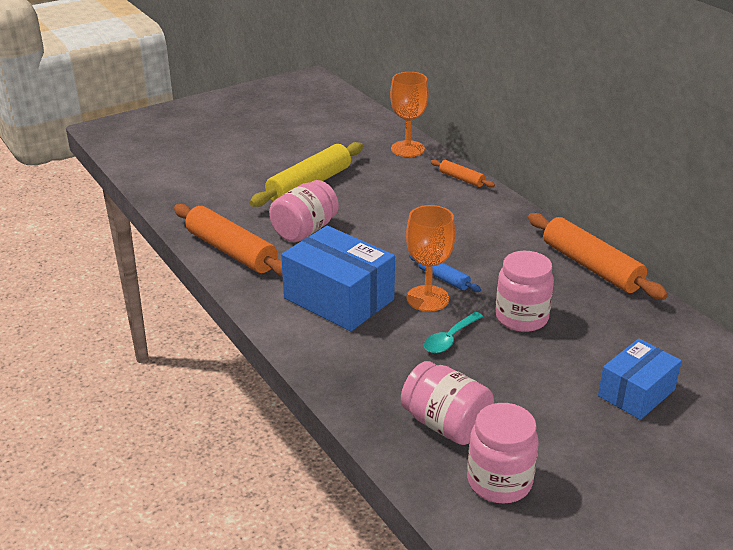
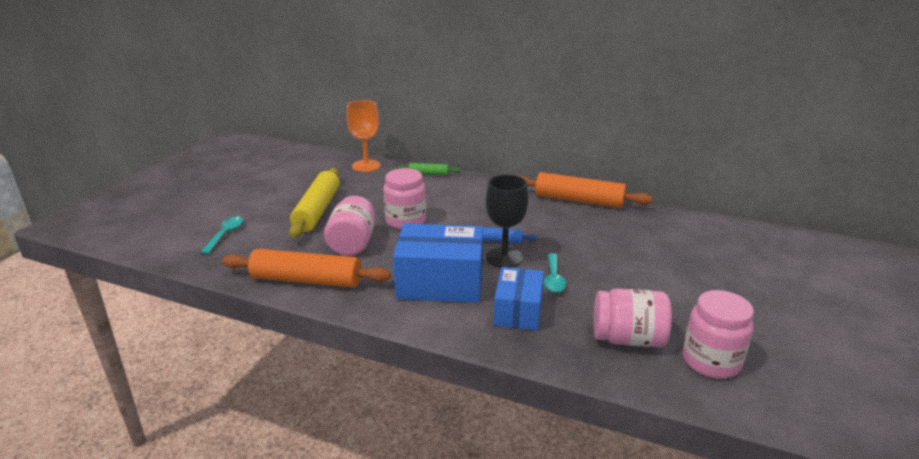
camera: 35 degrees left, 5 degrees down
(210, 182) = (225, 234): none -> turquoise spoon
(427, 298) = (504, 258): orange goblet -> black goblet
(461, 179) = (429, 174): orange rolling pin -> green rolling pin
(521, 318) = (580, 246): pink jar -> pink jar (405, 221)
(636, 393) = (703, 265): blue box -> blue box (518, 311)

